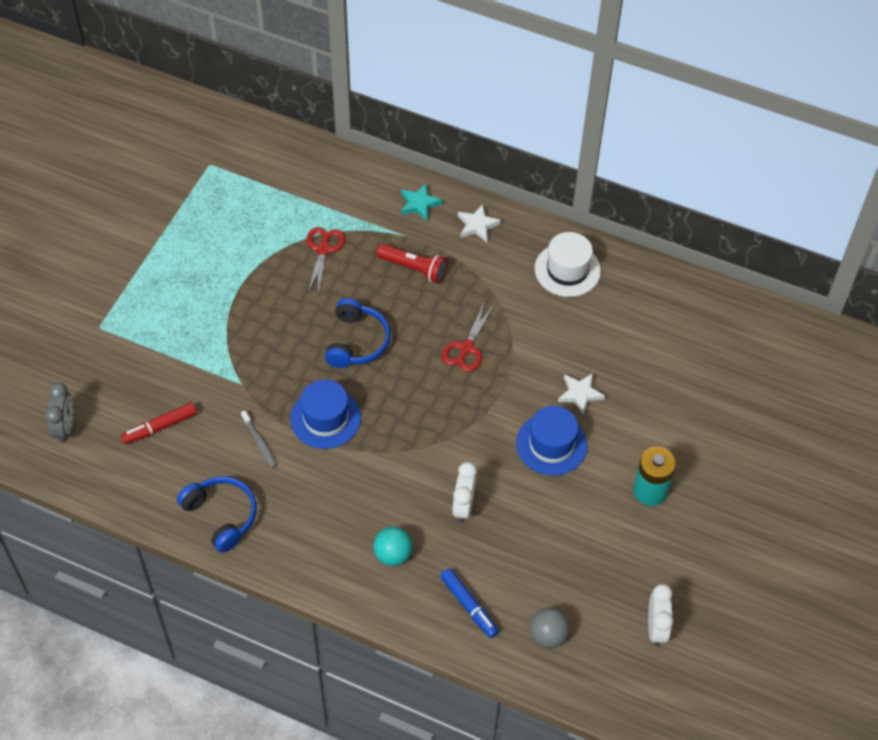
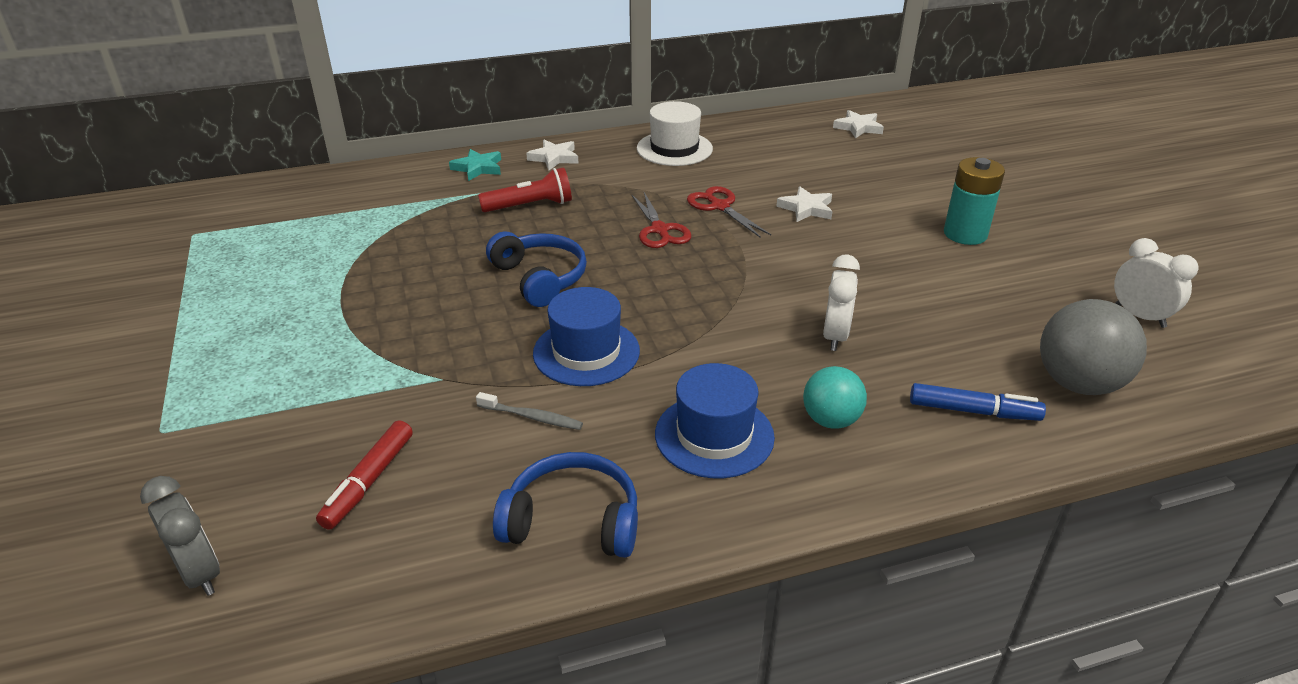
camera: 40 degrees left, 20 degrees down
(323, 249) = (412, 234): red scissors -> red scissors (719, 206)
(463, 506) = (835, 336): white clock -> white clock turned 135 degrees counterclockwise
(548, 635) = (1078, 383): grey ball -> grey ball, size x1.60
(551, 444) = (838, 250): blue hat -> blue hat (714, 435)
(729, 336) = (858, 127): none -> white star

